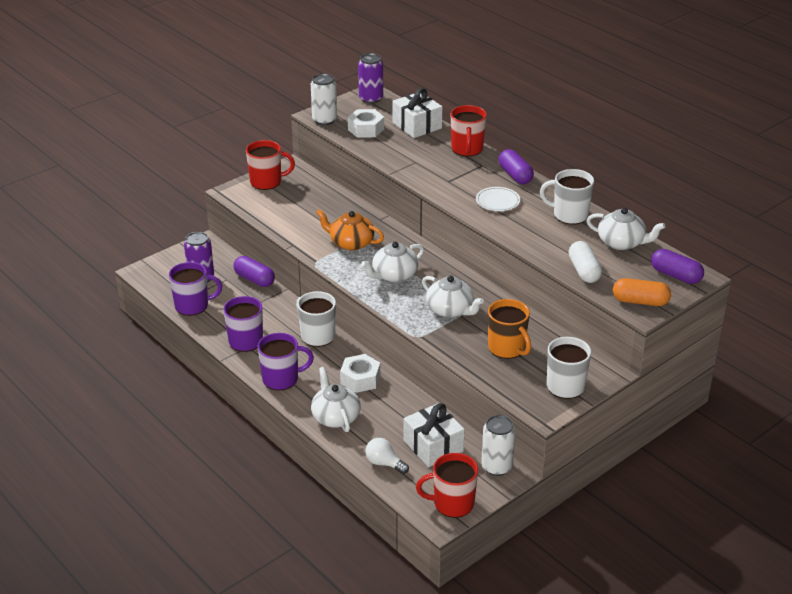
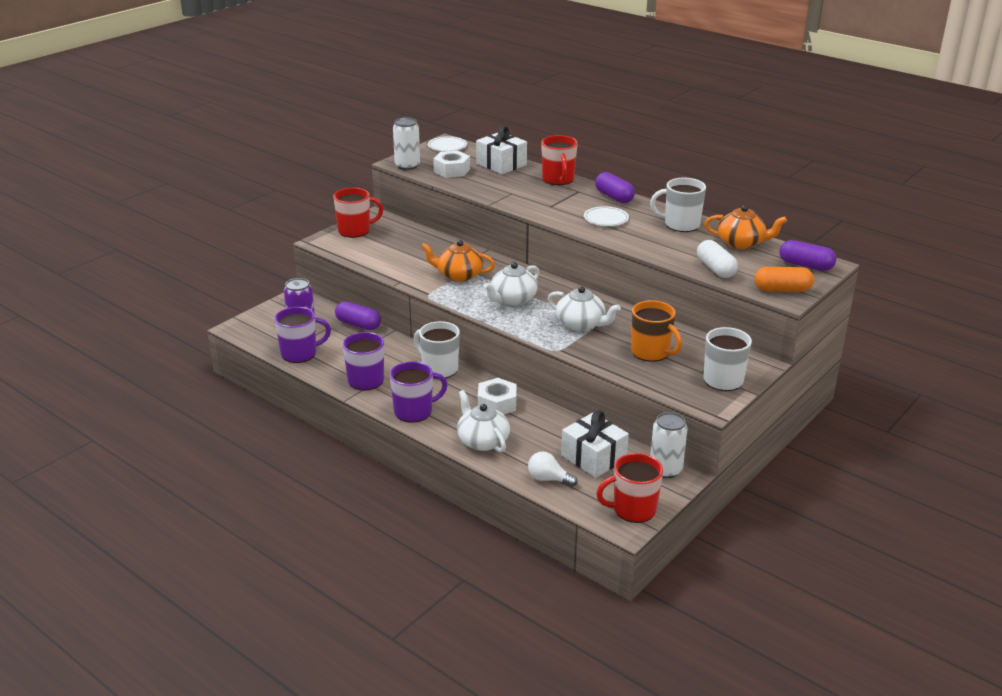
camera: 10 degrees left, 5 degrees down
(371, 98) = (447, 146): purple can -> white plate
(621, 242) = (741, 243): white teapot -> orange teapot

